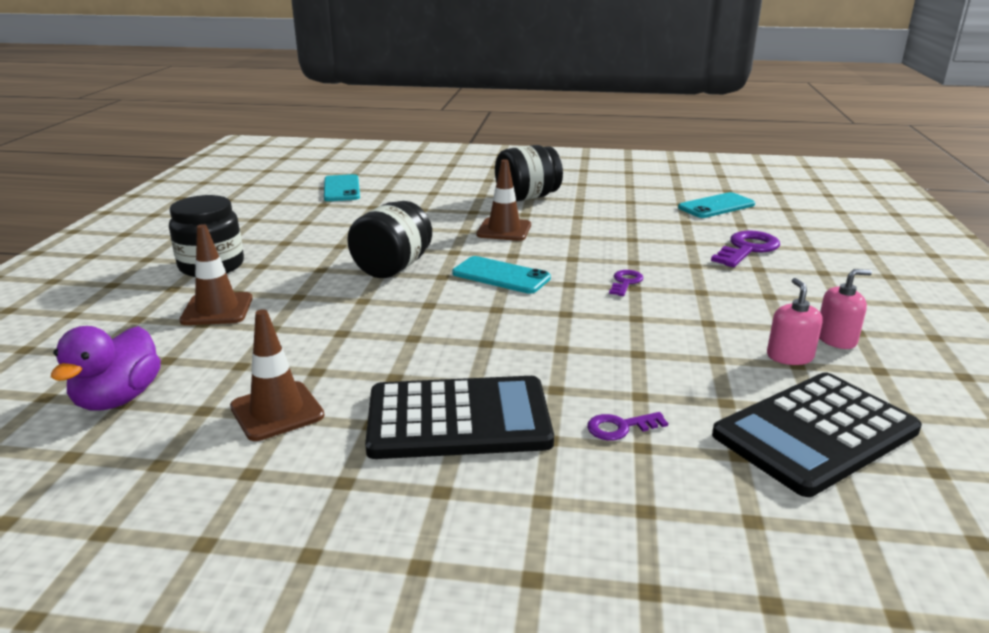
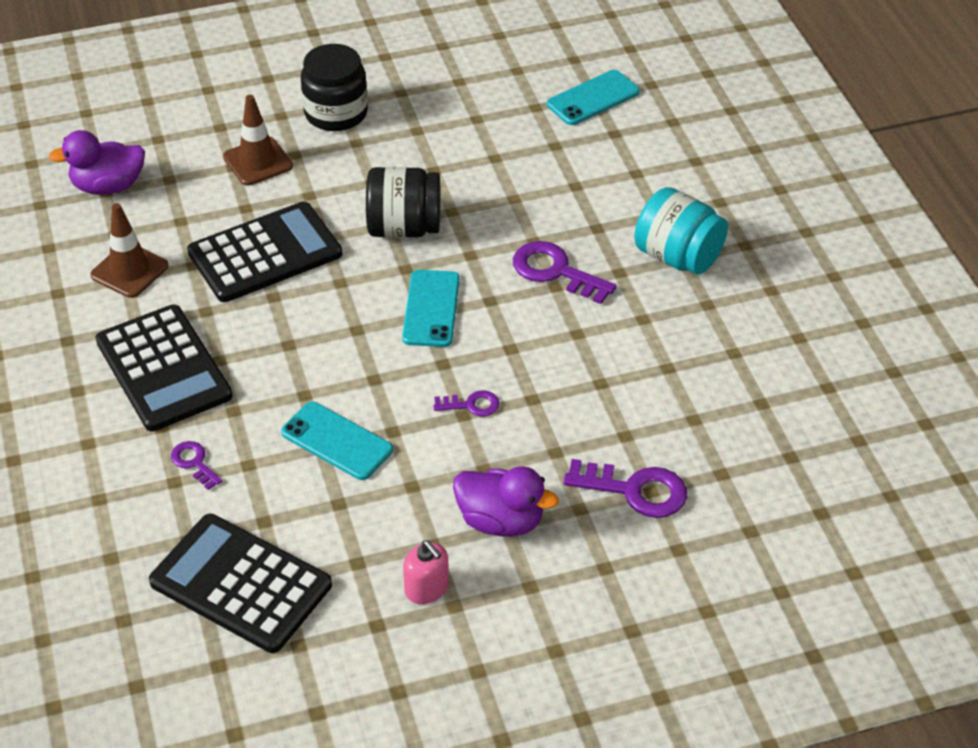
camera: 65 degrees right, 20 degrees up
(349, 330) = (265, 253): none -> black calculator
(504, 230) = (555, 271): brown traffic cone -> purple key
(527, 197) = (678, 257): black jar -> turquoise jar
(716, 206) = (776, 439): turquoise phone -> turquoise phone (337, 441)
(763, 296) = (501, 521): none -> purple duck
(789, 356) = (370, 555): pink soap dispenser -> none

